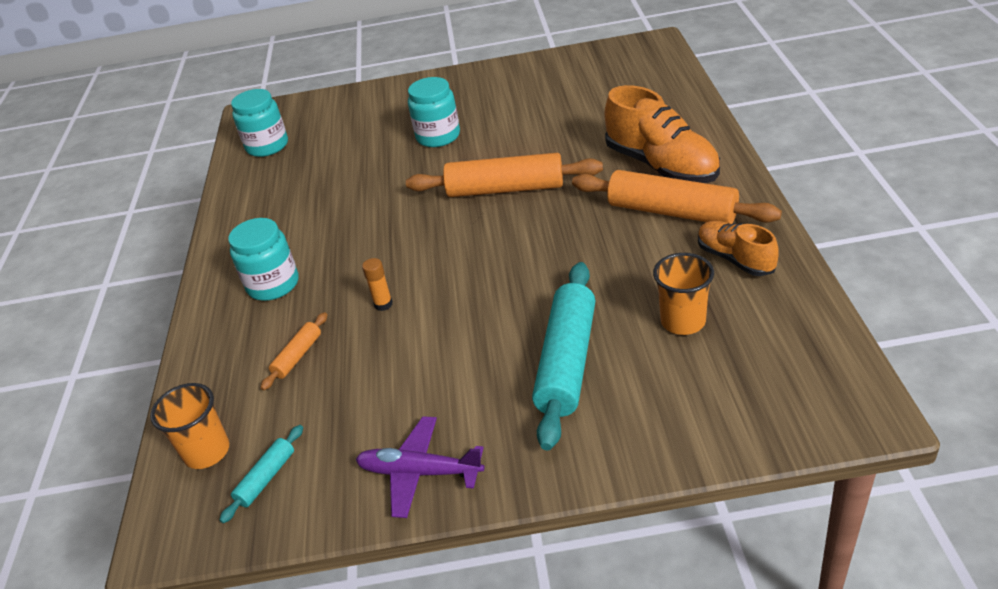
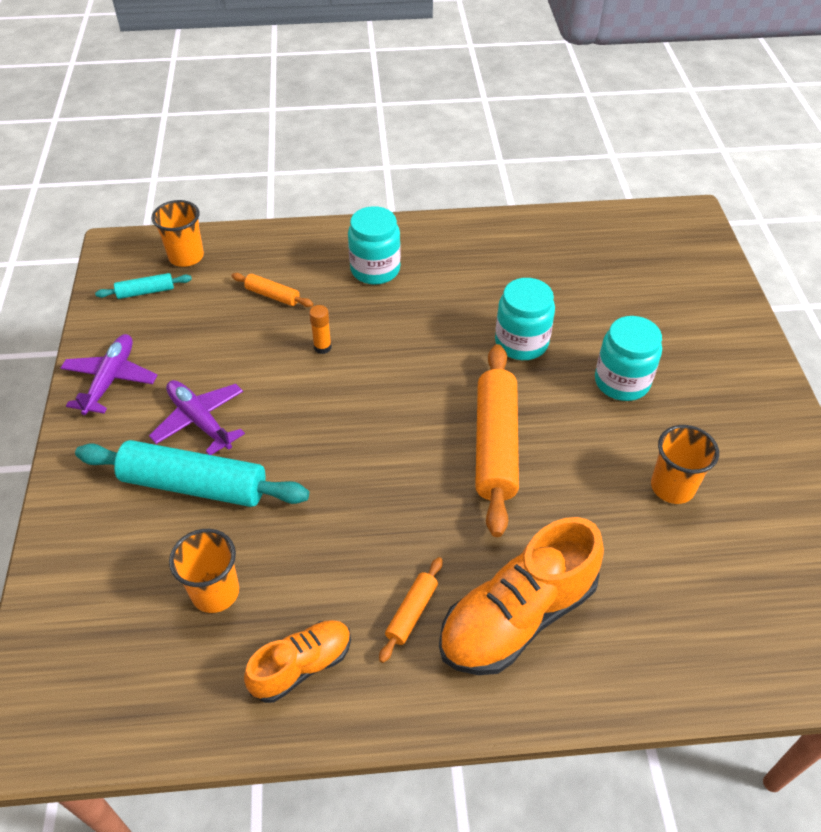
camera: 85 degrees right, 10 degrees up
(266, 478) = (145, 292): turquoise rolling pin -> turquoise rolling pin turned 45 degrees counterclockwise
(267, 146) = (619, 238): turquoise jar -> turquoise jar (521, 343)
(483, 376) = (200, 421): none -> purple plane
(539, 112) = (672, 487): none -> orange cup
(672, 212) = (411, 612): orange rolling pin -> orange rolling pin, size x0.47

